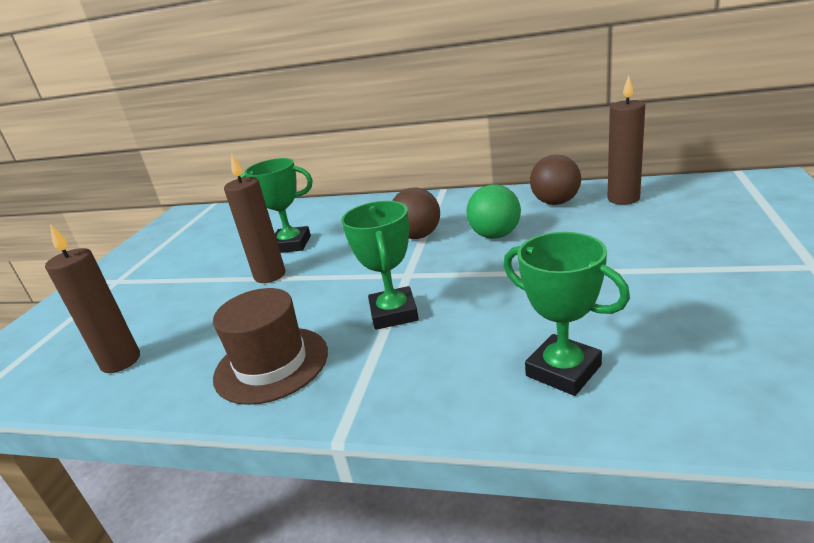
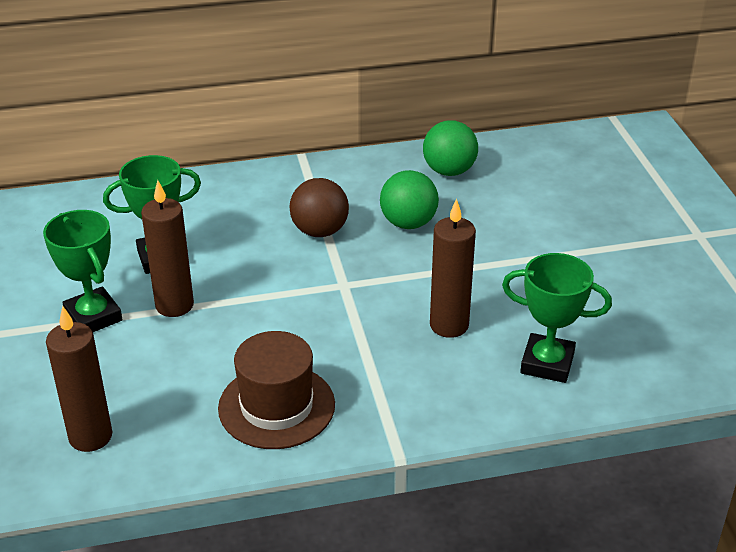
camera: 30 degrees left, 10 degrees up
(394, 313) = (362, 332): green trophy -> green trophy (93, 317)
(555, 202) = (449, 171): brown ball -> green ball
(623, 199) = (517, 162): brown candle -> brown candle (449, 325)

